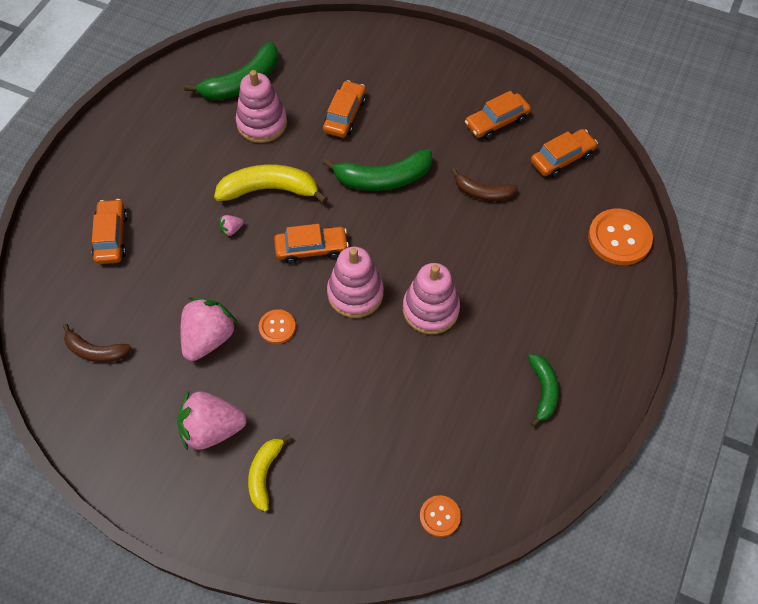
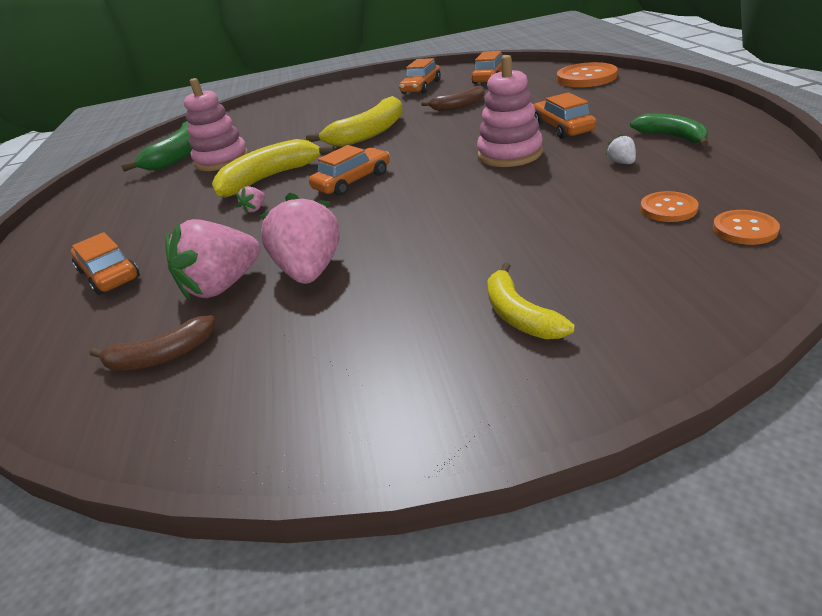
camera: 30 degrees left, 25 degrees down
(212, 429) = (402, 323): pink strawberry -> pink strawberry (222, 286)
(277, 327) = (380, 228): orange button -> orange button (668, 208)
(345, 115) = (295, 129): orange car -> orange car (562, 127)
(355, 293) = (430, 179): pink stacking toy -> none
(383, 179) = (369, 133): green banana -> yellow banana
(474, 390) = (621, 163): none -> white strawberry

